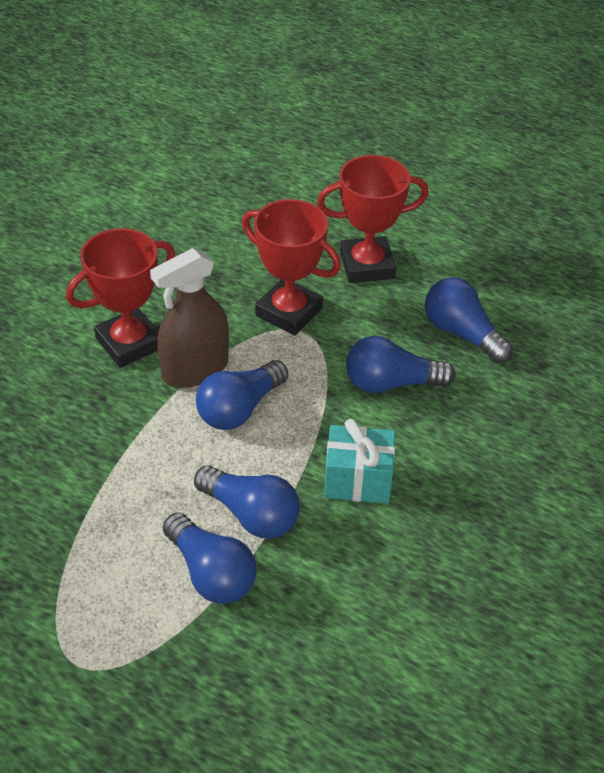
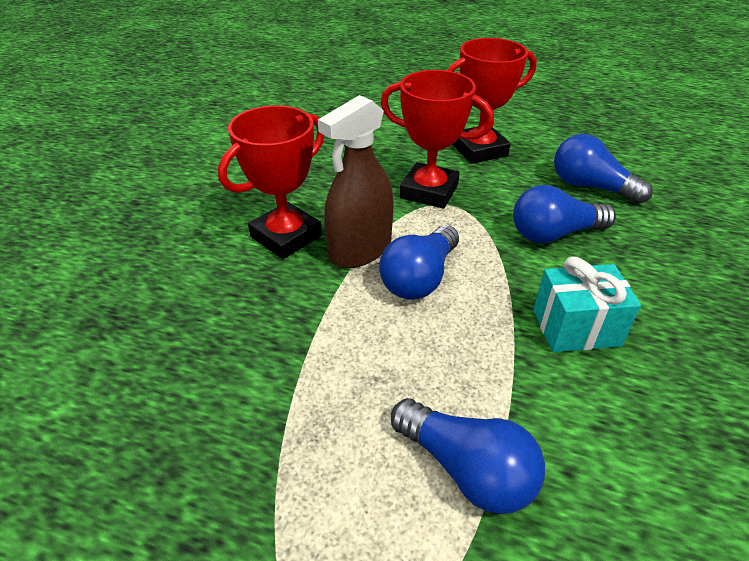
camera: 10 degrees left, 5 degrees down
(251, 515) = (481, 386): blue light bulb -> none

